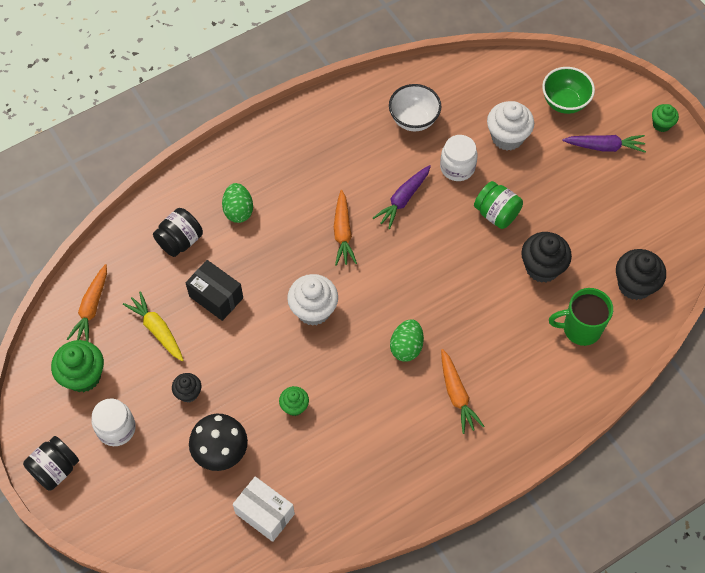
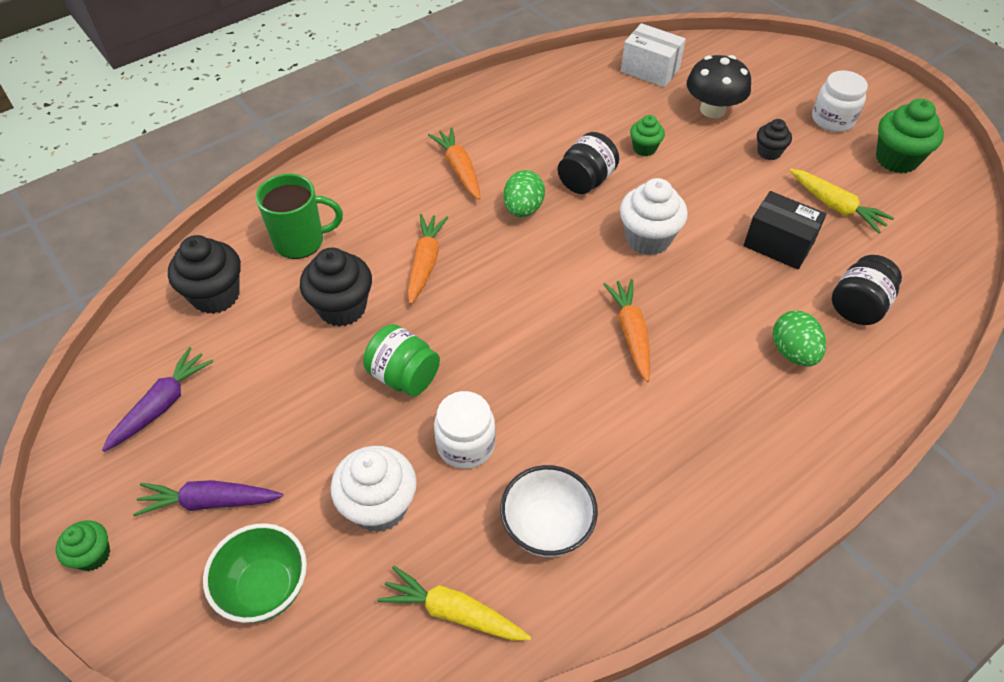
camera: 175 degrees right, 10 degrees down
(55, 469) = (877, 87): black jar -> black jar (586, 181)
(91, 308) = (929, 223): orange carrot -> orange carrot (425, 263)
(403, 199) = (548, 387): purple carrot -> purple carrot (162, 405)
(466, 85) = (453, 612): none -> yellow carrot

